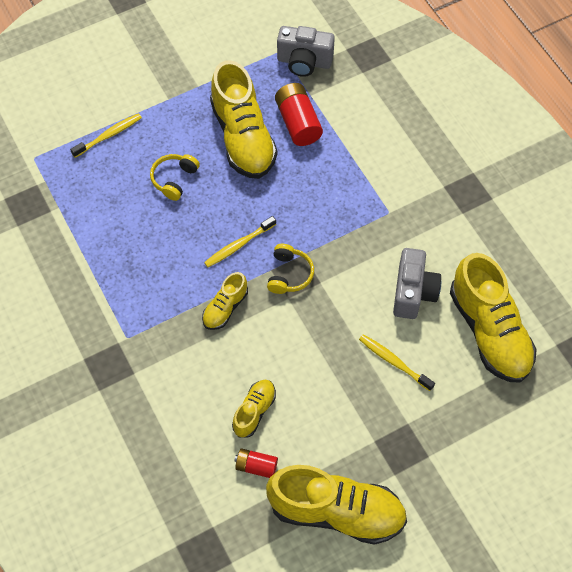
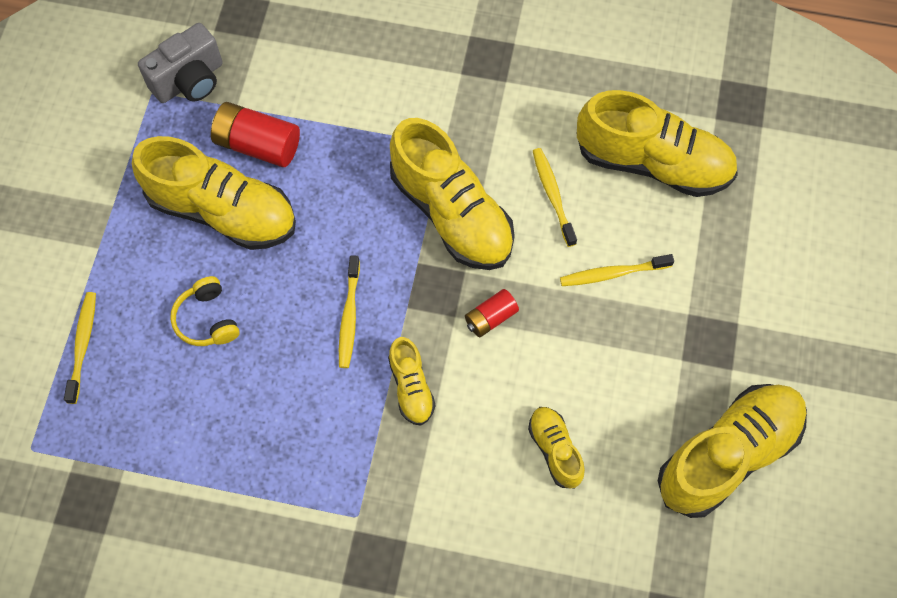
camera: 50 degrees left, 5 degrees up
(256, 466) = (618, 495): red battery -> red battery (490, 318)
(289, 274) = (428, 294): yellow headphones -> none
(350, 248) = (451, 213): none -> yellow shoe
(413, 292) = (553, 195): grey camera -> yellow toothbrush

